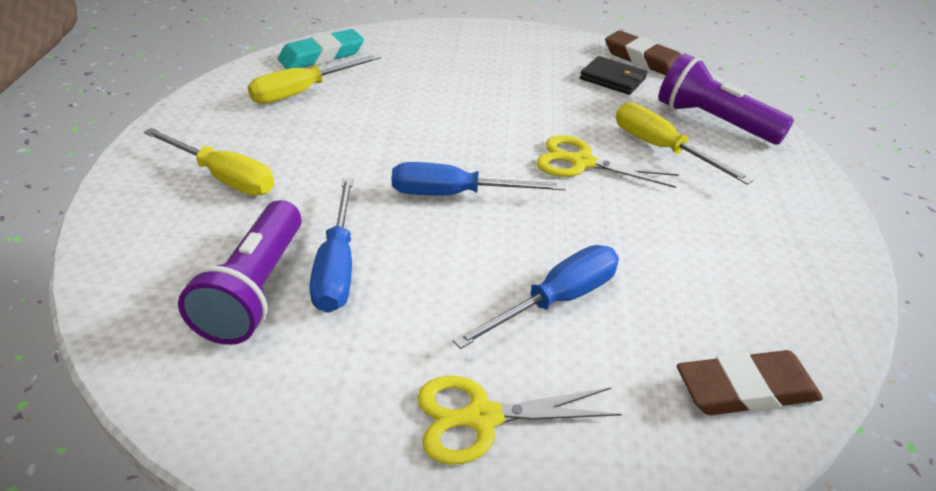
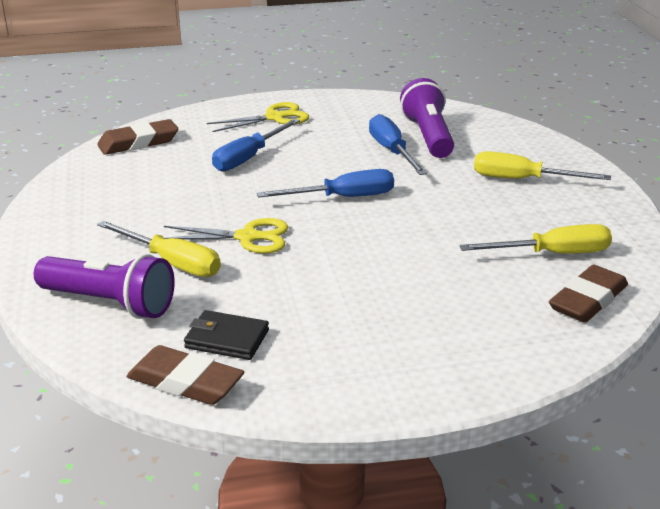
camera: 165 degrees right, 10 degrees down
(302, 92) = (552, 254): yellow screwdriver -> yellow screwdriver turned 45 degrees clockwise
(321, 56) = (588, 300): turquoise eraser -> brown eraser

